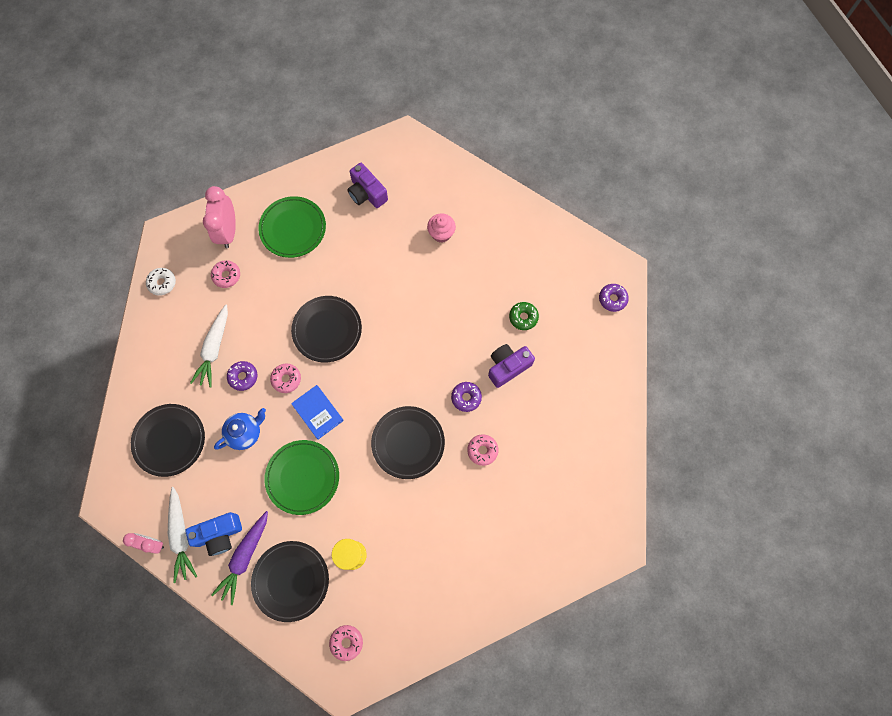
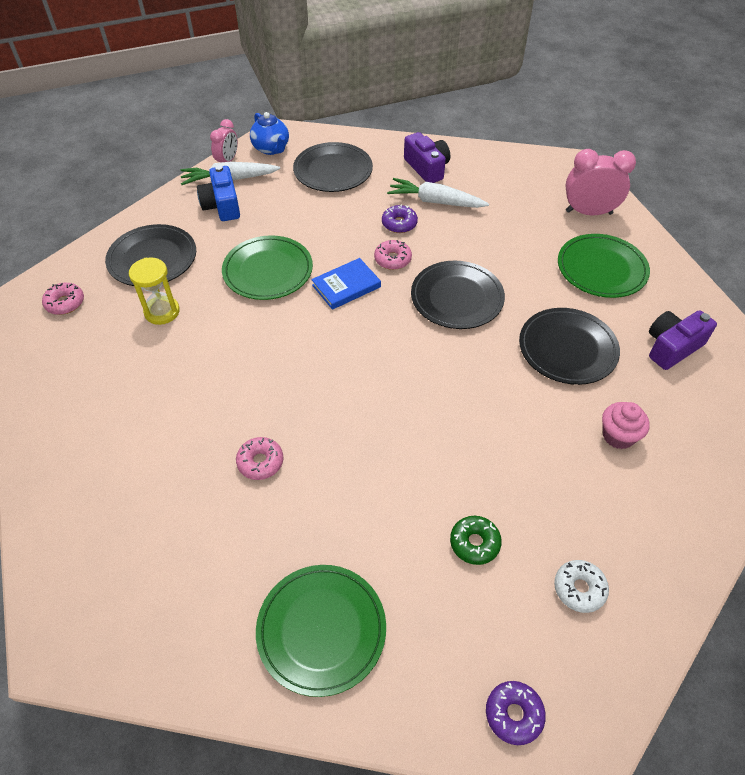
camera: 95 degrees right, 20 degrees down
(162, 283) = (516, 163): white donut -> white donut (579, 589)
(226, 276) = (529, 211): pink donut -> none
(245, 433) = (331, 225): blue teapot -> blue teapot (271, 149)
(245, 557) = (191, 224): purple carrot -> none
(408, 443) = (290, 374): black plate -> black plate (567, 349)
(466, 398) = (344, 448): purple donut -> none
(507, 367) = (388, 510): purple camera -> purple camera (427, 168)
(585, 397) = (321, 630): none -> green plate

